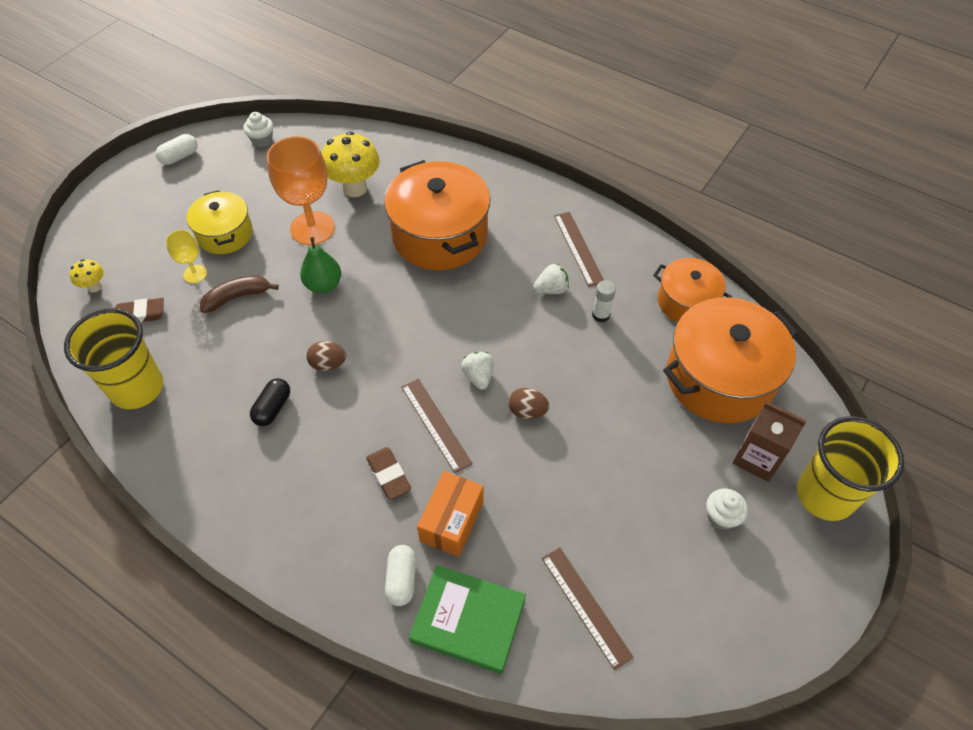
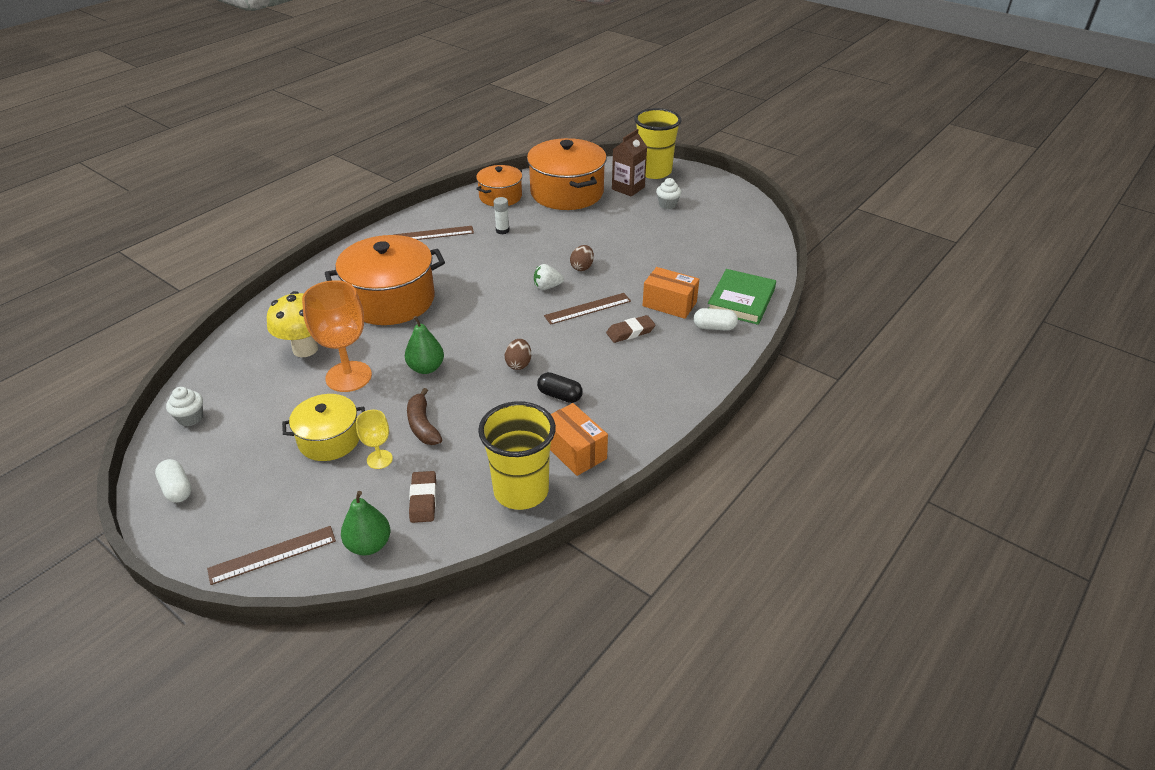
camera: 85 degrees left, 15 degrees down
(95, 287) = (369, 545): yellow mushroom -> green pear
(185, 429) = (575, 451): none -> orange box
(551, 289) = (471, 249): white strawberry -> none
(585, 606) = (728, 256): brown ruler -> brown ruler (272, 555)

